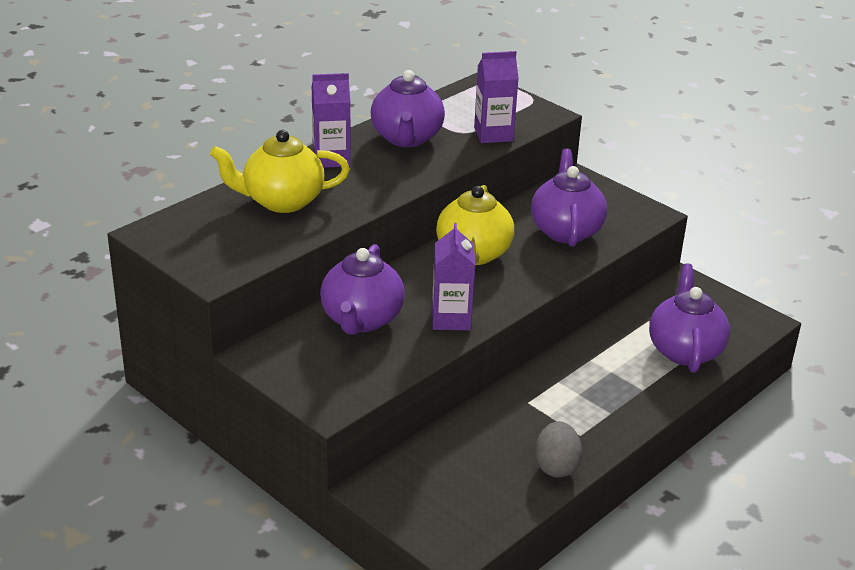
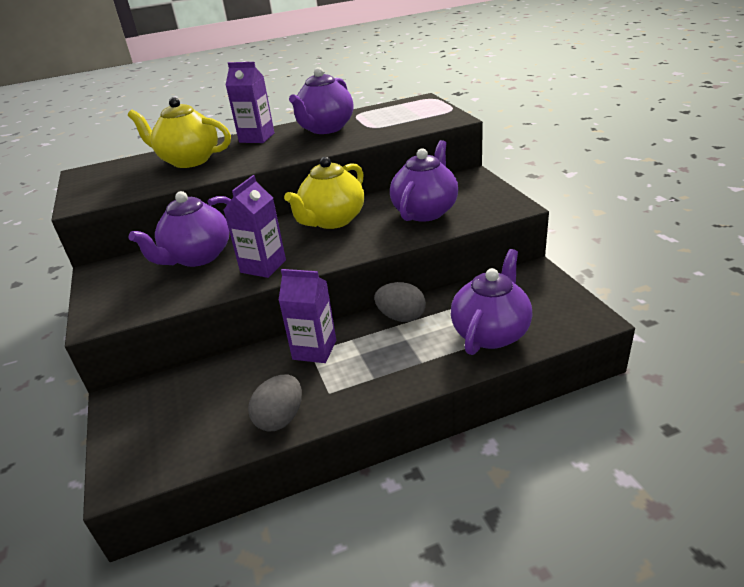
camera: 30 degrees right, 0 degrees up
(493, 134) = (394, 129): purple carton -> purple carton (314, 350)
(589, 350) = (401, 317): none -> grey egg

